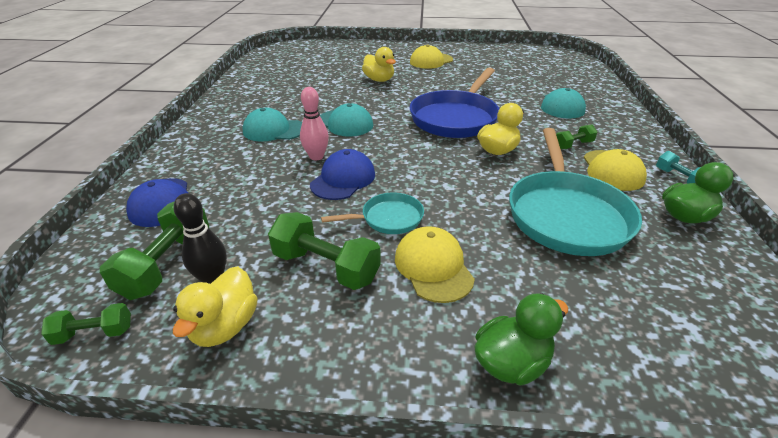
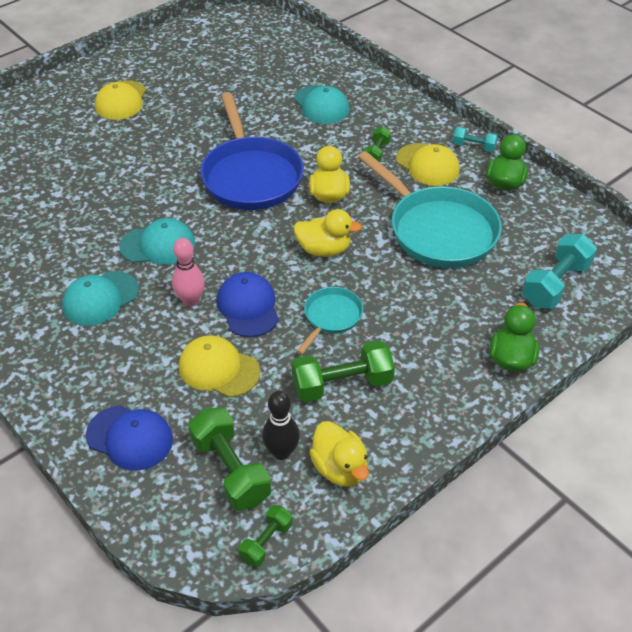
camera: 45 degrees left, 10 degrees up
(379, 80) = (105, 163): yellow duck -> yellow duck (324, 249)
(433, 267) = (406, 332): yellow cap -> yellow cap (218, 369)
(656, 330) = (555, 284): none -> turquoise dumbbell

